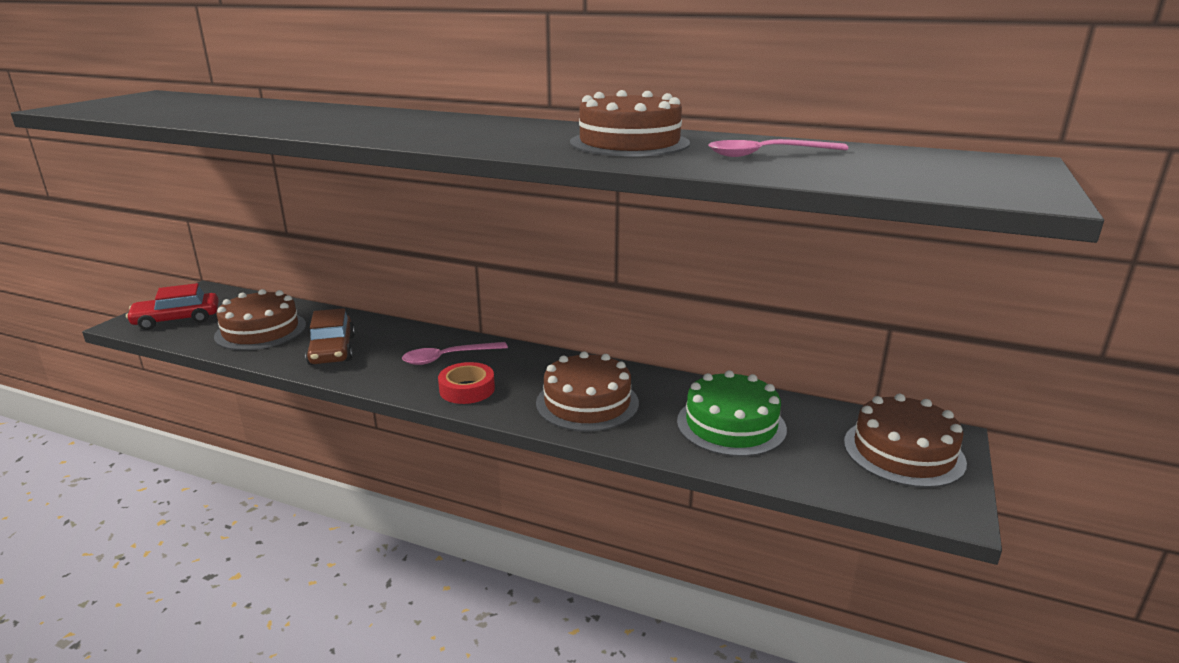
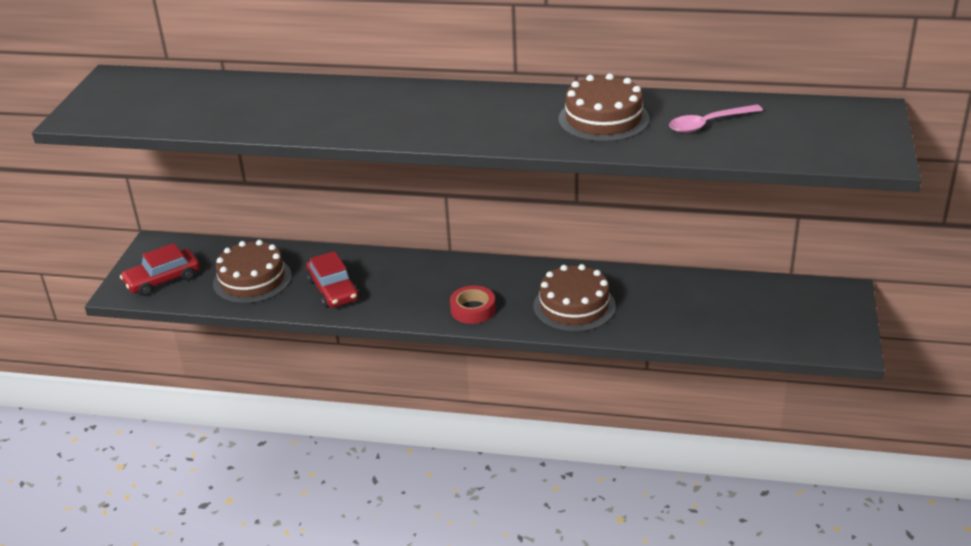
camera: 10 degrees left, 10 degrees up
(332, 350) = (333, 290): brown car -> red car
(448, 357) = (438, 281): pink spoon -> none
(731, 425) = (689, 307): green cake -> none
(903, 452) = (816, 309): brown cake -> none

